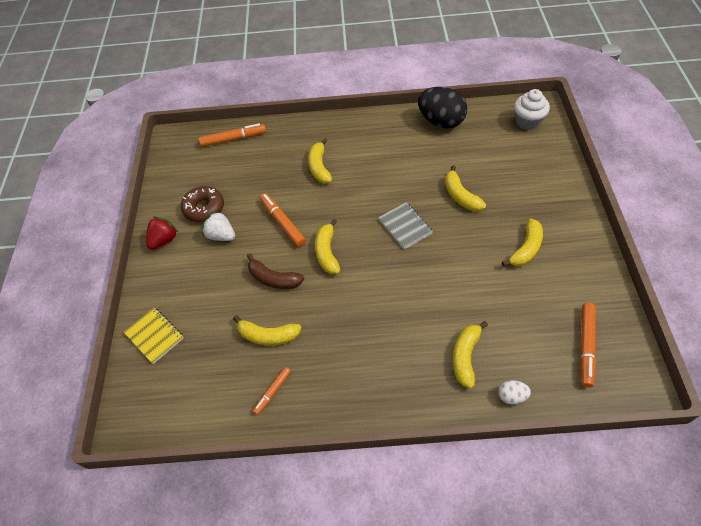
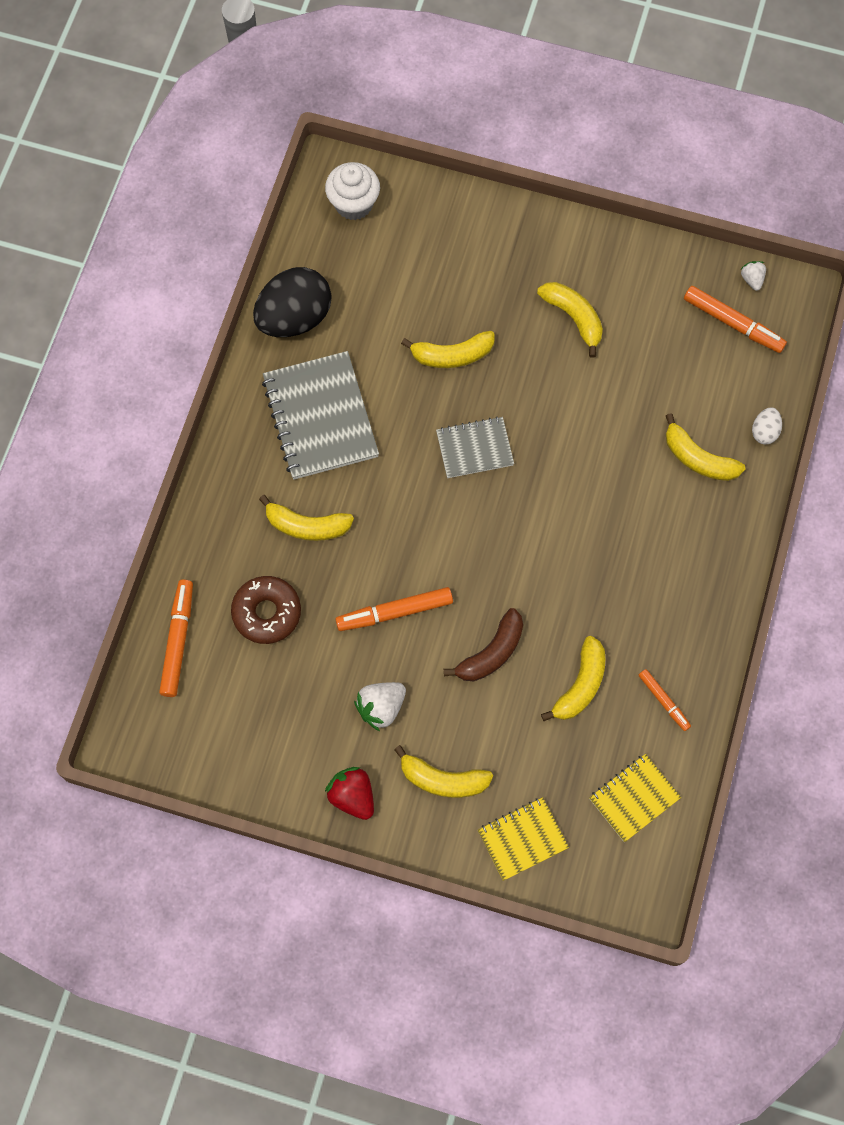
camera: 75 degrees left, 15 degrees up
(196, 395) = (634, 798): none -> yellow notebook
(204, 208) = (314, 722): brown donut -> brown donut (267, 612)
(327, 252) = (475, 567): yellow banana -> yellow banana (443, 779)
(387, 151) = (320, 417): none -> grey notebook
(630, 348) = (752, 279): none -> white strawberry

